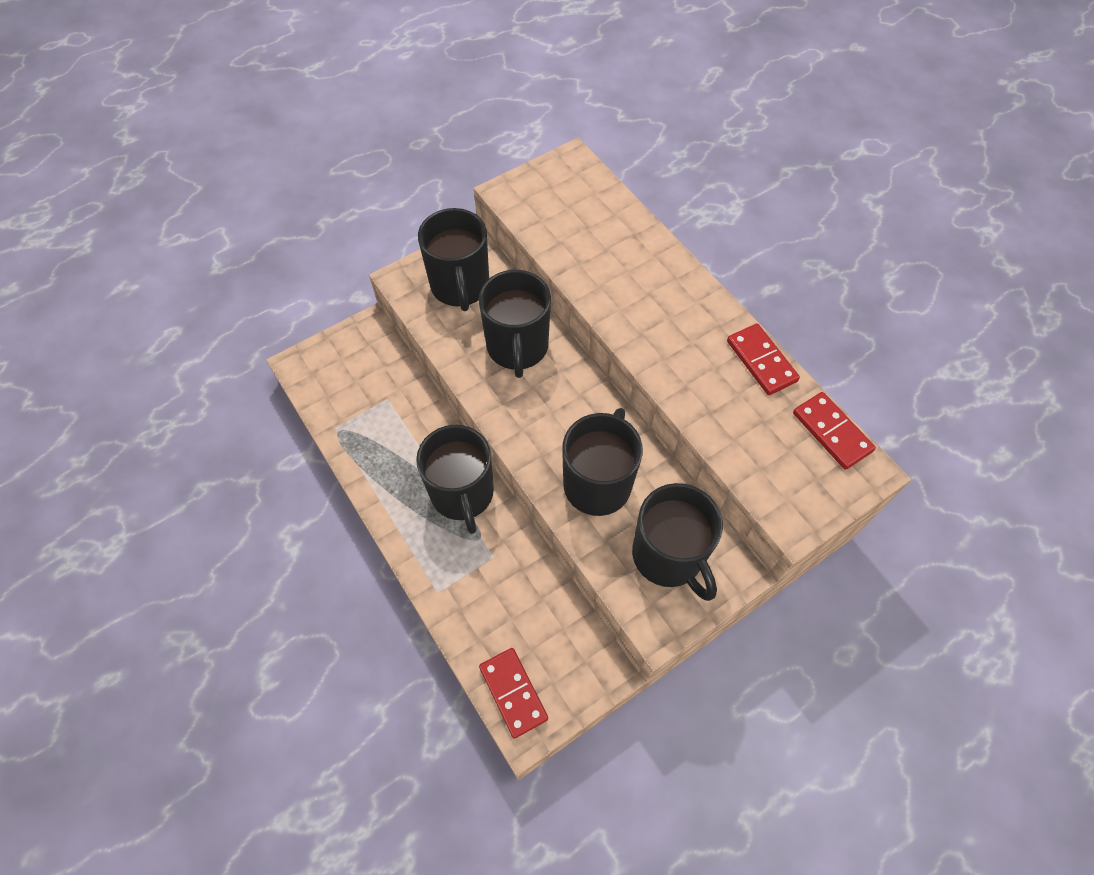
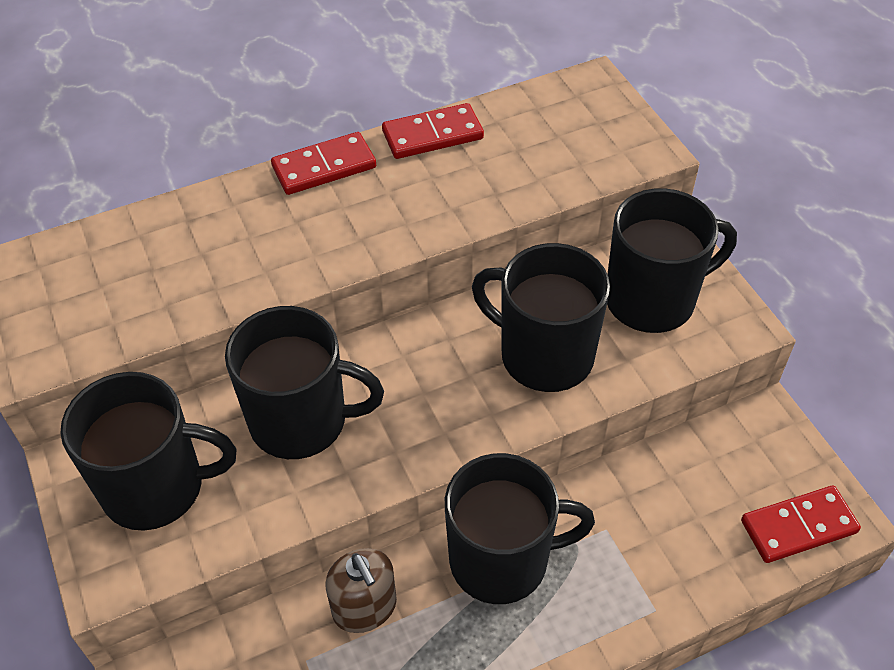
camera: 80 degrees left, 10 degrees down
(422, 422) = (364, 607): none -> brown soap dispenser
(832, 432) = (541, 98): red domino -> red domino (324, 167)

